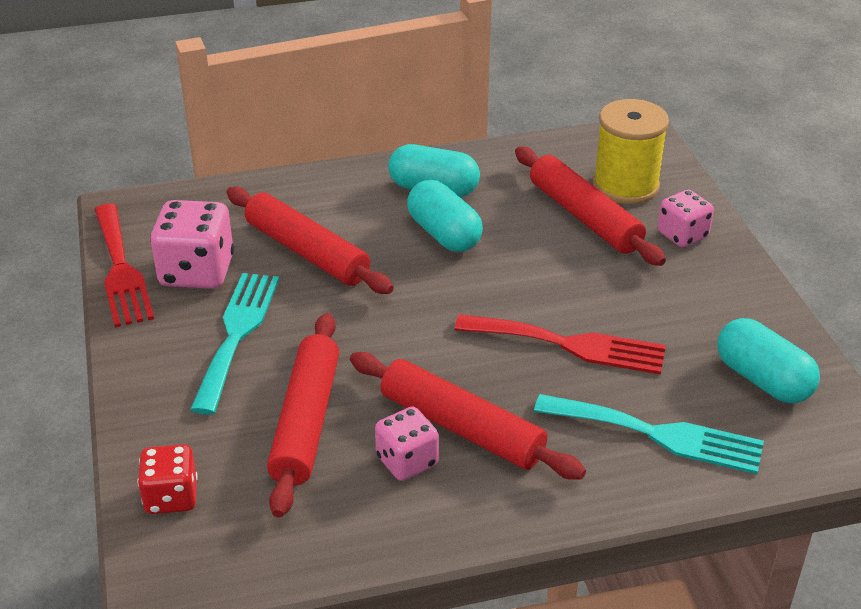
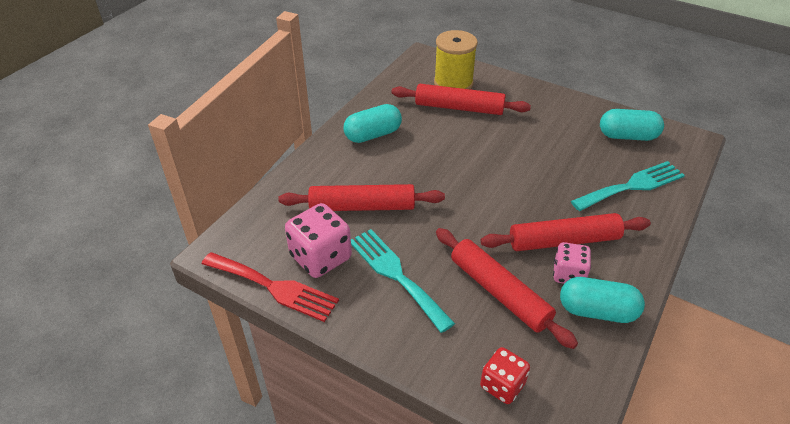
camera: 45 degrees left, 5 degrees up
(444, 234) = (413, 154): turquoise capsule -> turquoise capsule (597, 311)
(569, 345) = (543, 171): red fork -> none
(682, 235) = (508, 92): pink dice -> none

